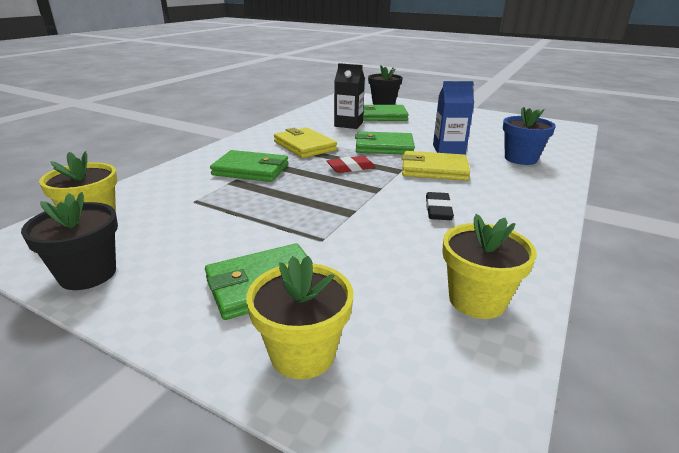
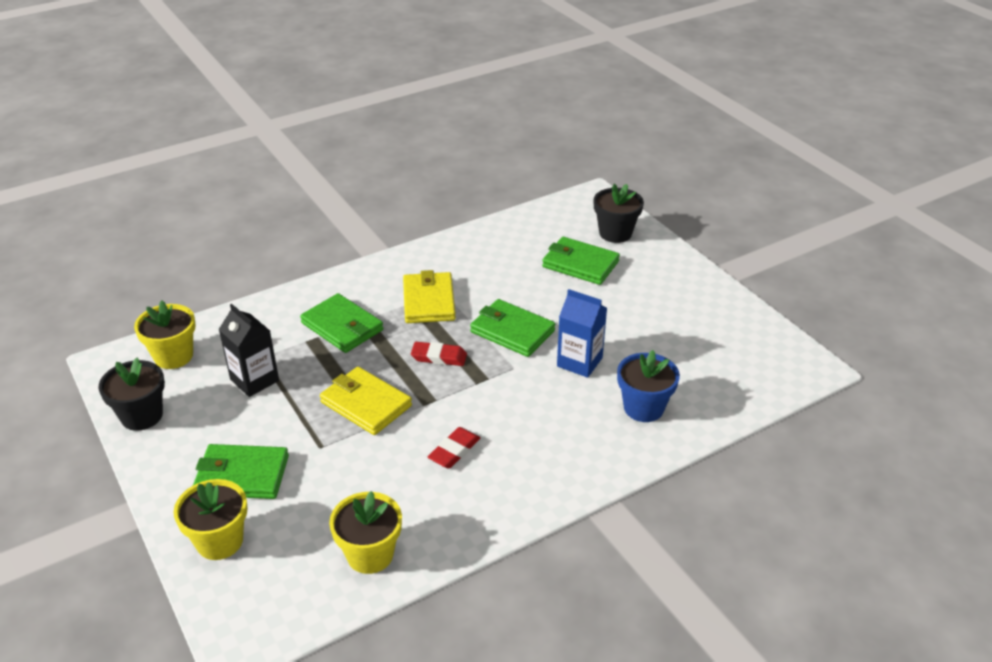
camera: 30 degrees right, 10 degrees up
(348, 124) = (519, 271): black carton -> black carton (254, 380)
(434, 169) = (520, 391): yellow wallet -> yellow wallet (366, 404)
(438, 210) = (454, 451): black eraser -> red eraser

